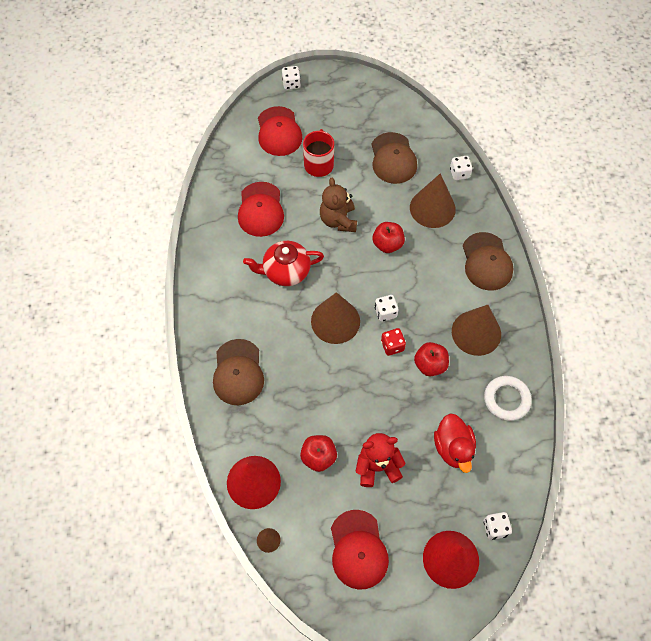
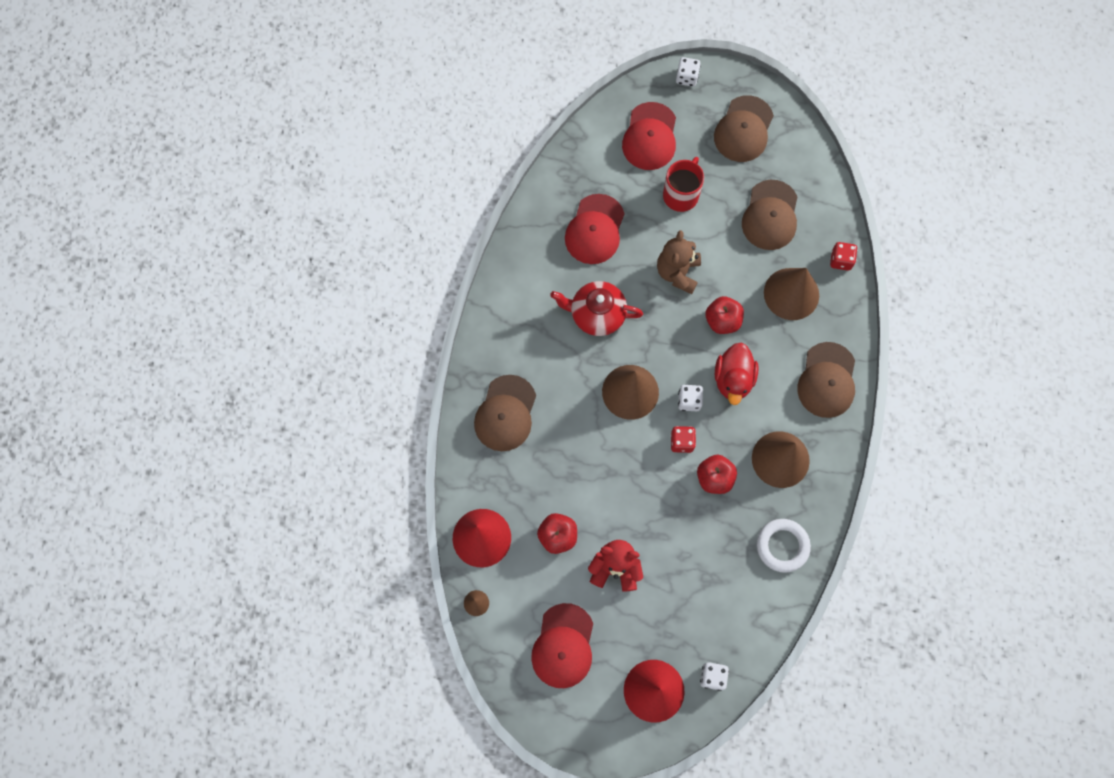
camera: 20 degrees right, 10 degrees up
(348, 106) = (743, 129): none -> brown cap
(453, 448) = (703, 577): red duck -> red duck (733, 379)
(459, 173) = (840, 260): white dice -> red dice

